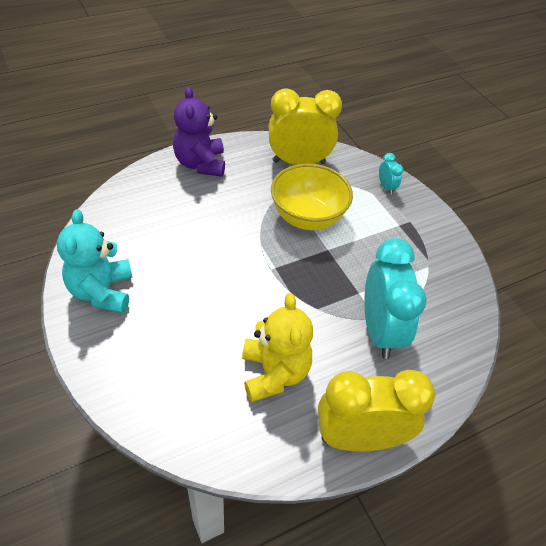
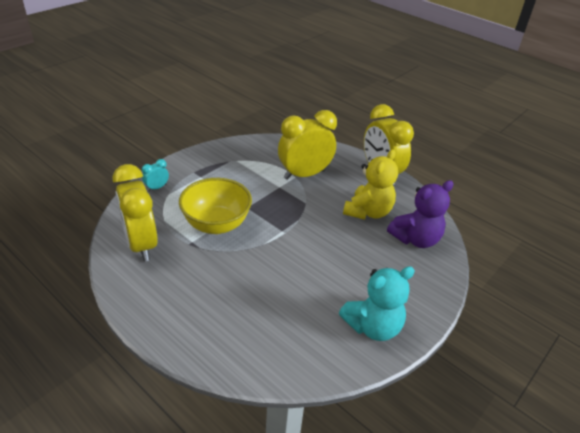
camera: 110 degrees left, 10 degrees down
(200, 164) = (173, 317): purple teddy bear -> purple teddy bear (415, 239)
(274, 373) = (368, 212): yellow teddy bear -> yellow teddy bear turned 150 degrees clockwise
(379, 330) = (304, 174): turquoise clock -> yellow clock

